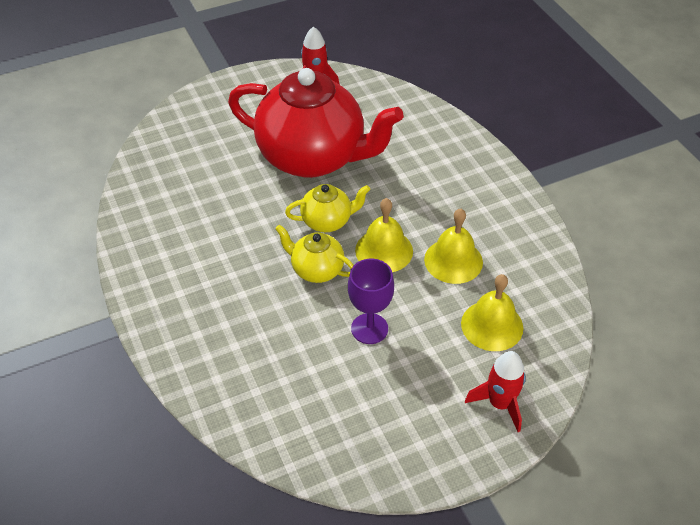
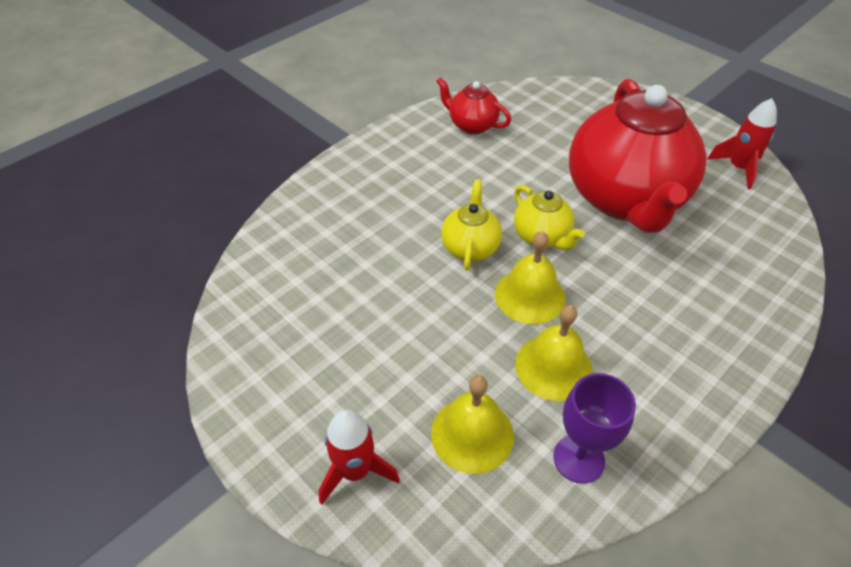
camera: 70 degrees right, 0 degrees up
(161, 218) = (472, 125): none -> red teapot
(369, 328) = (413, 313): purple goblet -> purple goblet (578, 459)

